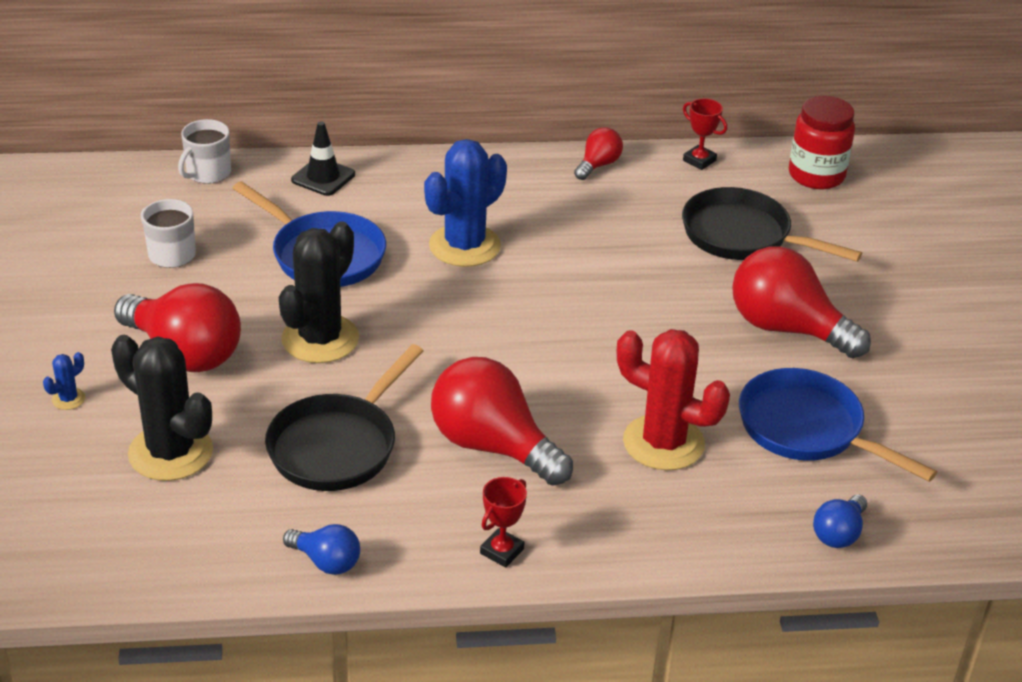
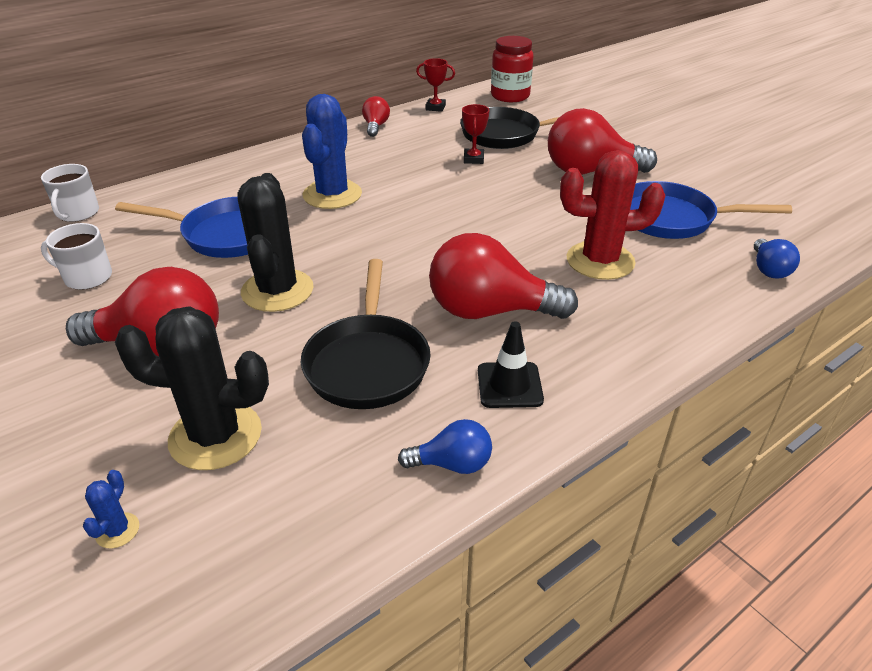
camera: 30 degrees left, 0 degrees up
(68, 399) = (66, 433): blue cactus -> blue cactus (117, 530)
(323, 177) = (182, 188): black traffic cone -> black traffic cone (509, 385)
(502, 551) = (581, 384): red trophy -> red trophy (473, 159)

